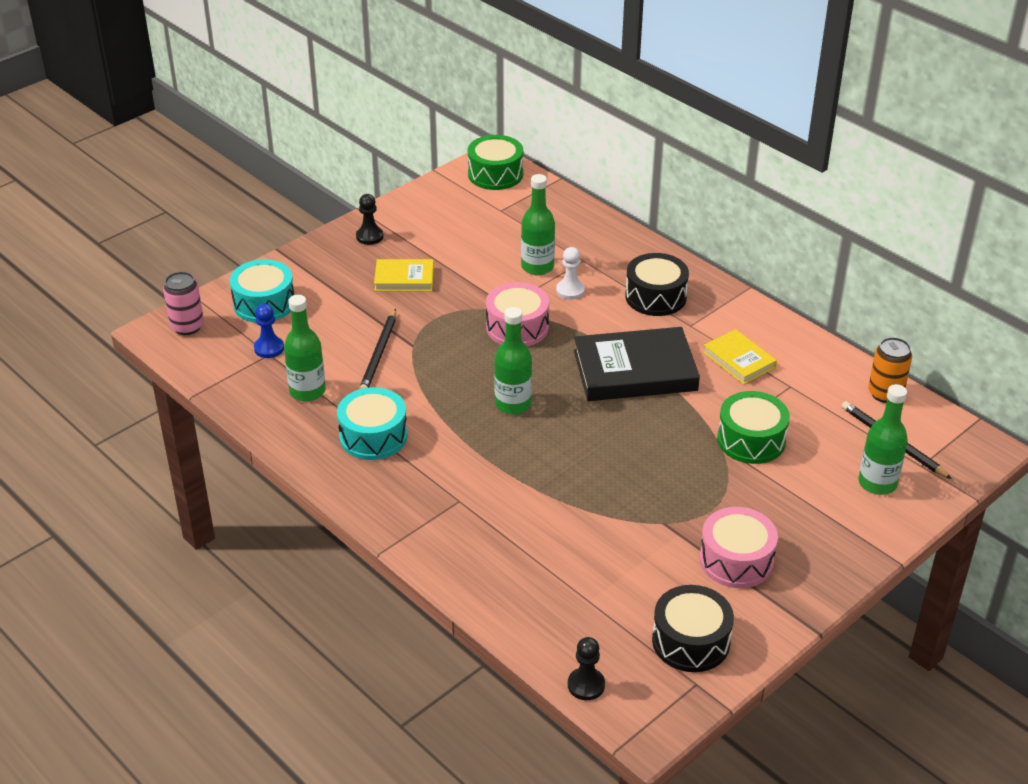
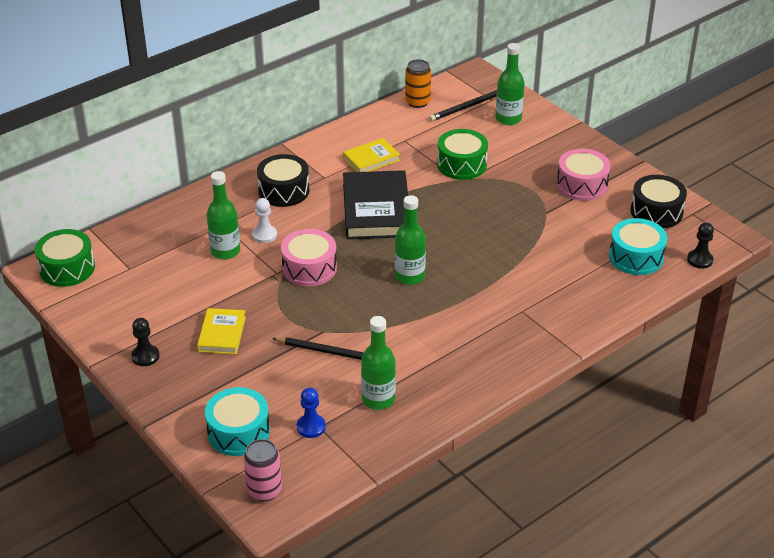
camera: 85 degrees left, 0 degrees up
(373, 436) = (443, 357): turquoise drum -> turquoise drum (636, 257)

